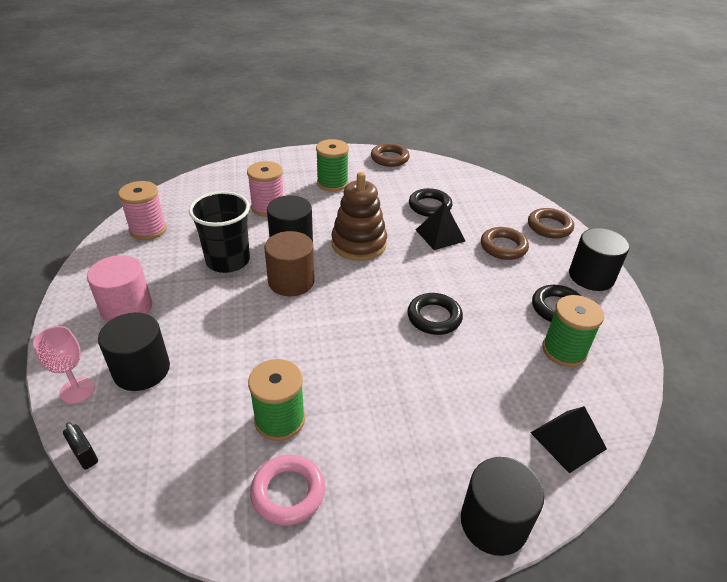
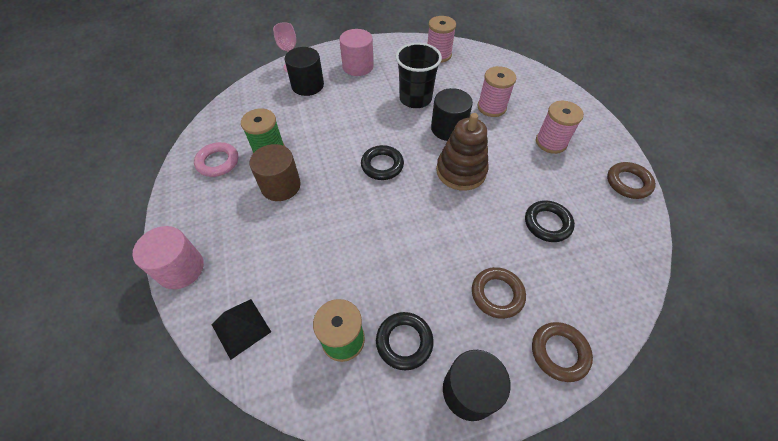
camera: 85 degrees right, 15 degrees up
(85, 455) = (250, 81): black padlock -> none
(291, 281) = (400, 136): brown cylinder -> brown cylinder (281, 186)
(332, 183) = (551, 142): green spool -> pink spool
(434, 317) = (374, 231): black ring -> black ring (382, 165)
(440, 235) = (497, 233): black pyramid -> none
(494, 522) = (180, 268): black cylinder -> pink cylinder

